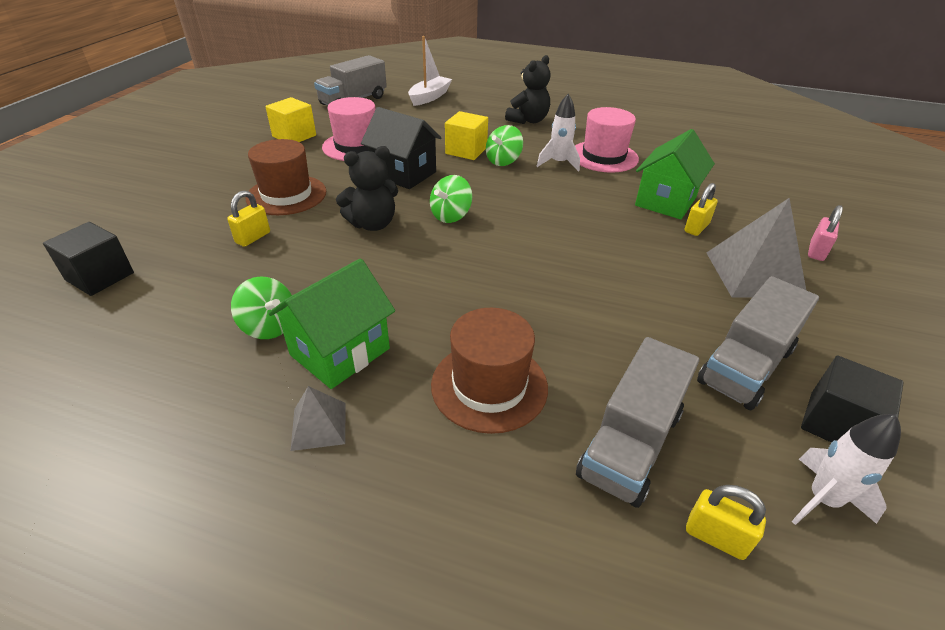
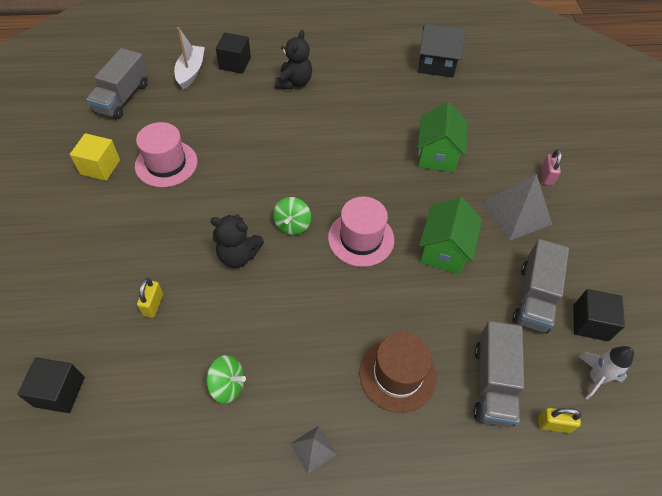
camera: 25 degrees left, 15 degrees up
(286, 195) = (146, 246): brown hat -> none
(340, 352) = (290, 387): green house -> green house (444, 250)
(373, 224) = (238, 255): black teddy bear -> black teddy bear turned 60 degrees clockwise
(404, 174) = (228, 187): black house -> black house (436, 65)
(466, 151) = (263, 140): yellow cube -> none
(476, 99) = (235, 63): none -> black cube
(503, 161) = (299, 145): green spinning top -> none
(558, 163) = (343, 134): white rocket -> none
(603, 156) = (373, 114): pink hat -> pink hat (361, 238)
(696, 228) = (467, 178): yellow padlock -> none

